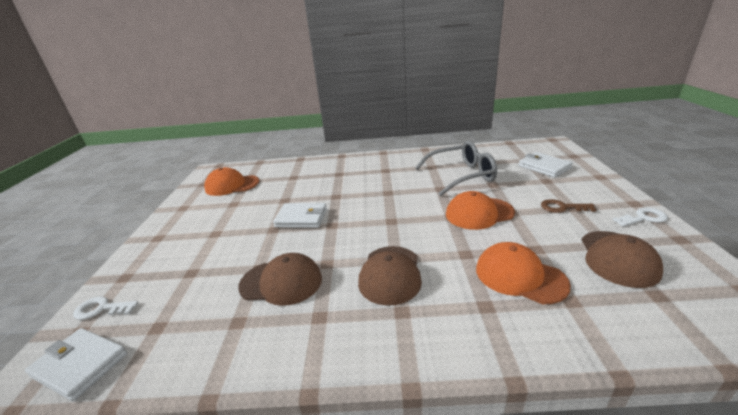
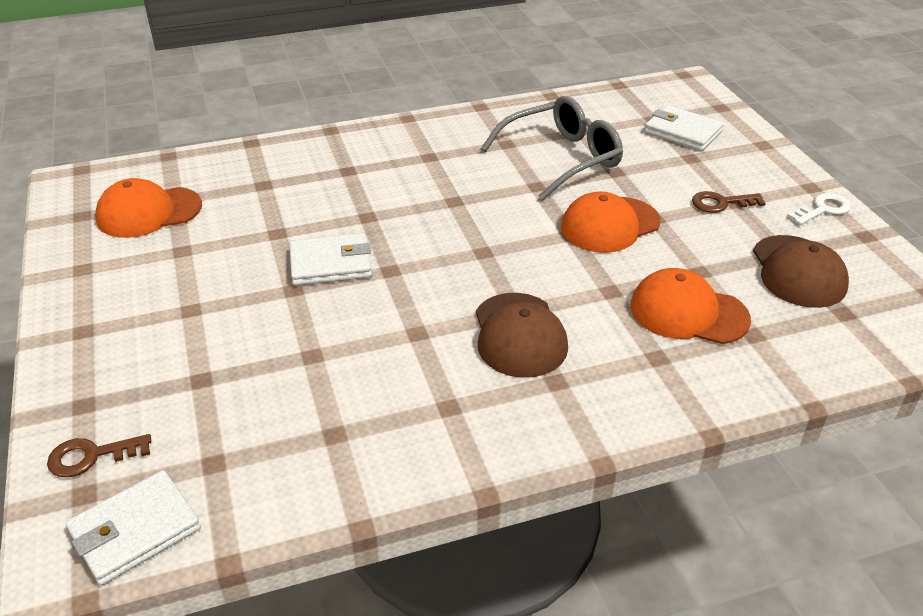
camera: 20 degrees left, 10 degrees up
(80, 365) = (135, 530): white wallet -> white wallet turned 45 degrees counterclockwise
(101, 309) = (91, 456): white key -> brown key
(281, 282) = (364, 370): brown cap -> none

